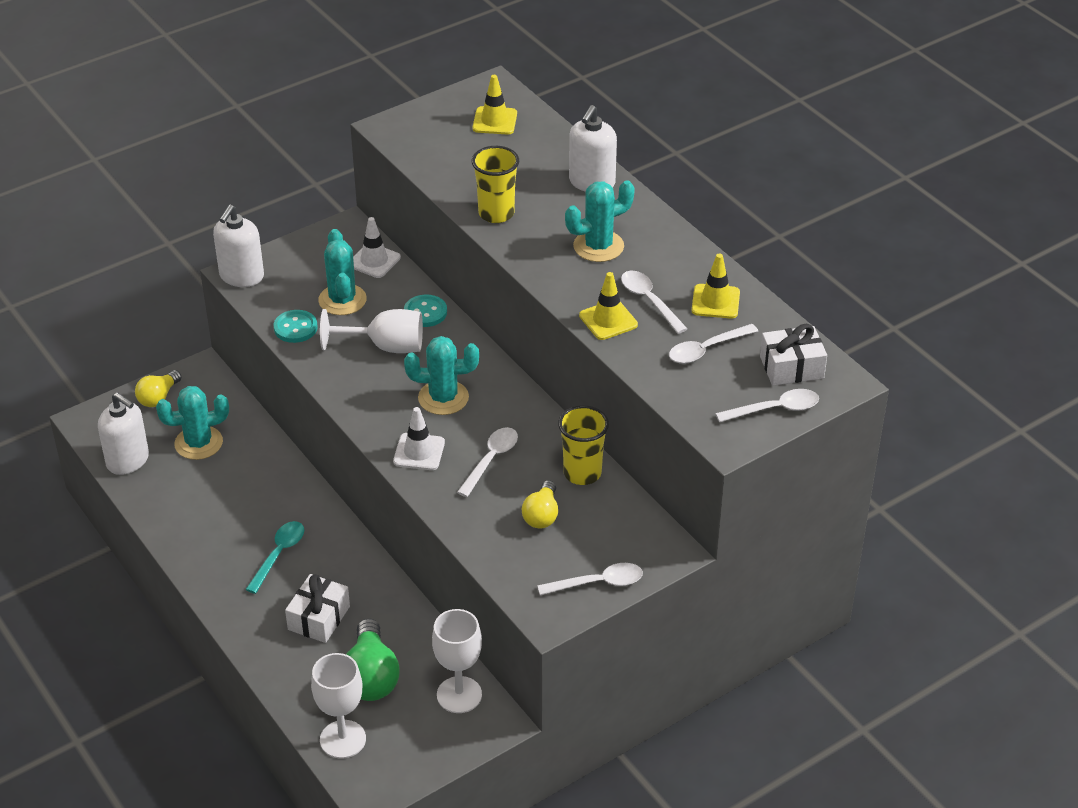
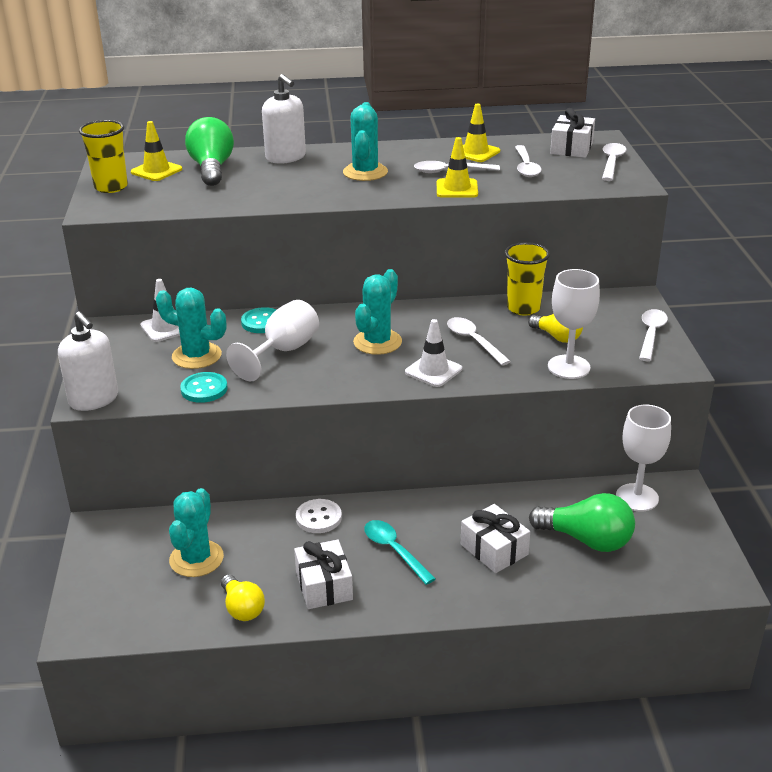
camera: 60 degrees left, 10 degrees down
(128, 460) = (170, 617): white soap dispenser -> none
(158, 397) = (102, 568): yellow light bulb -> yellow light bulb (242, 608)
(210, 530) = (324, 585): none -> white gift
(292, 490) = (318, 518): none -> white button
(343, 739) = (653, 579): white goblet -> white goblet (568, 367)
(496, 213) = (275, 196): yellow cup -> yellow cup (111, 187)
(526, 150) = (212, 169): none -> green light bulb

